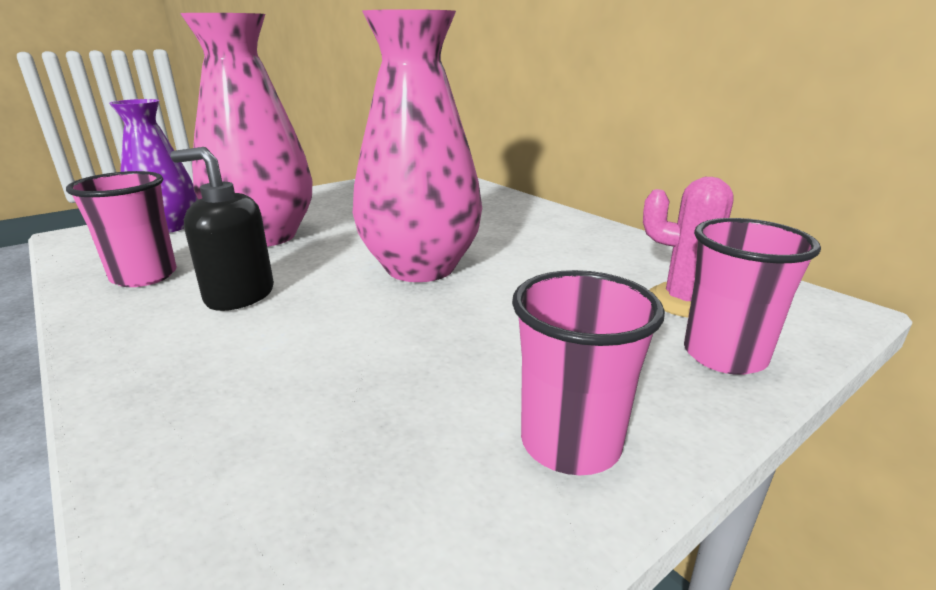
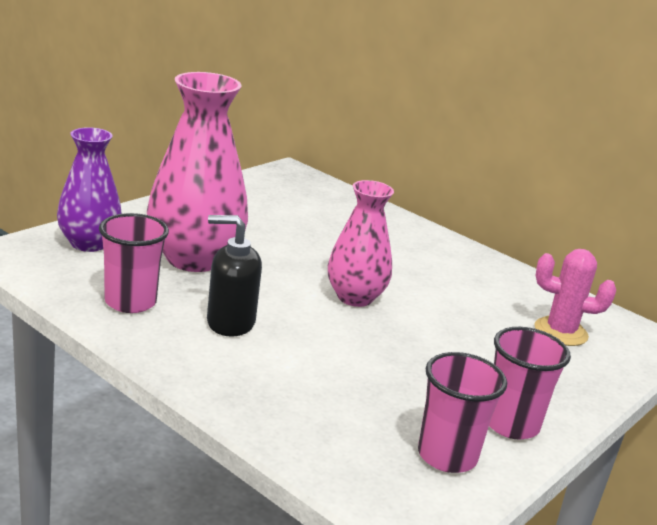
camera: 15 degrees left, 0 degrees up
(420, 267) = (355, 297): pink vase -> pink vase, size x0.63
(724, 355) = (589, 373): pink cup -> pink cup (447, 456)

